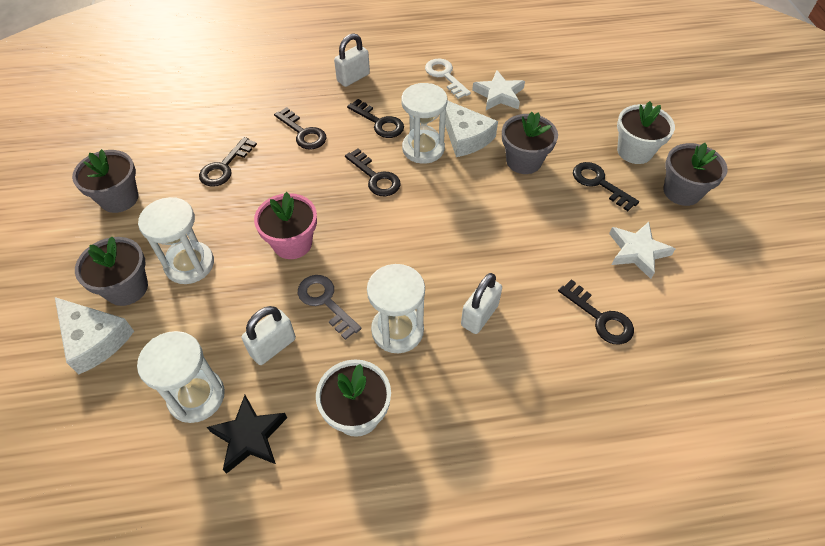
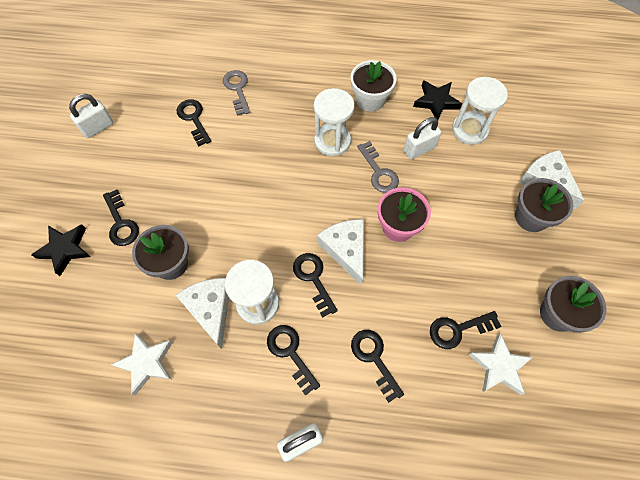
camera: 165 degrees left, 10 degrees up
(189, 264) = (483, 227): white hourglass -> none
(224, 167) = (458, 329): black key -> black key turned 150 degrees counterclockwise
(348, 209) = (345, 249): none -> white cheese
(445, 76) = (191, 414): white key -> none
(479, 315) = (273, 138): white padlock -> white padlock (98, 127)
(567, 381) = (237, 89): none -> grey key
(634, 151) = (65, 249): white flower pot -> black star
(637, 252) = (135, 157): white star -> white star (499, 366)
(682, 191) = (60, 198): grey flower pot -> none

